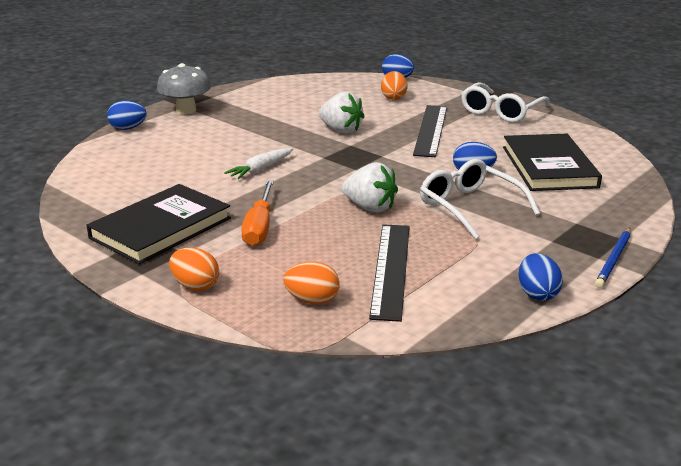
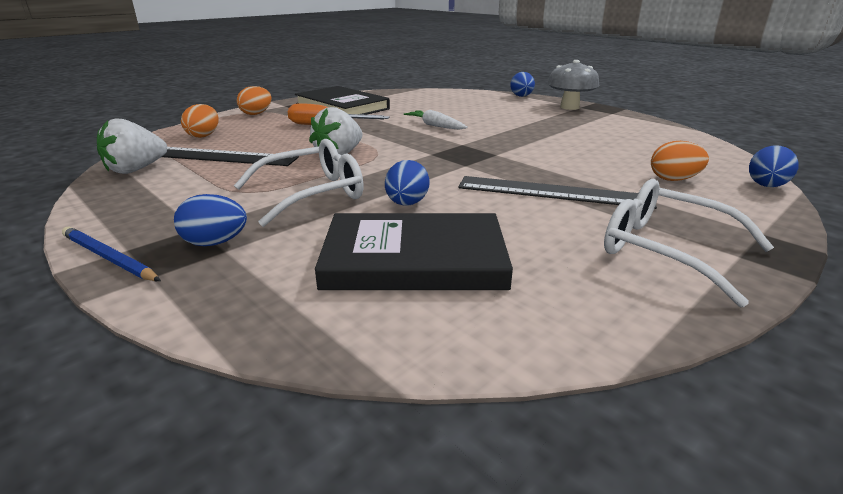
camera: 95 degrees right, 0 degrees up
(341, 130) = (538, 151): white strawberry -> white strawberry (136, 169)
(537, 294) = (105, 204): blue egg -> blue egg (215, 243)

